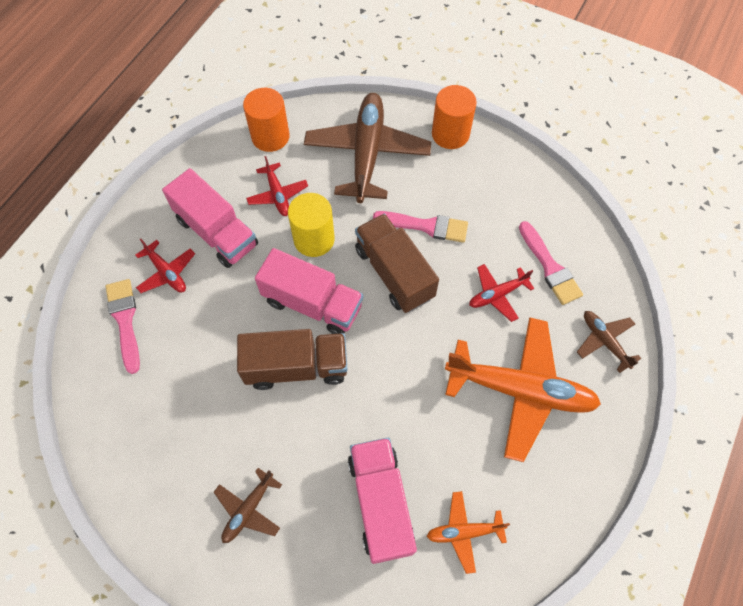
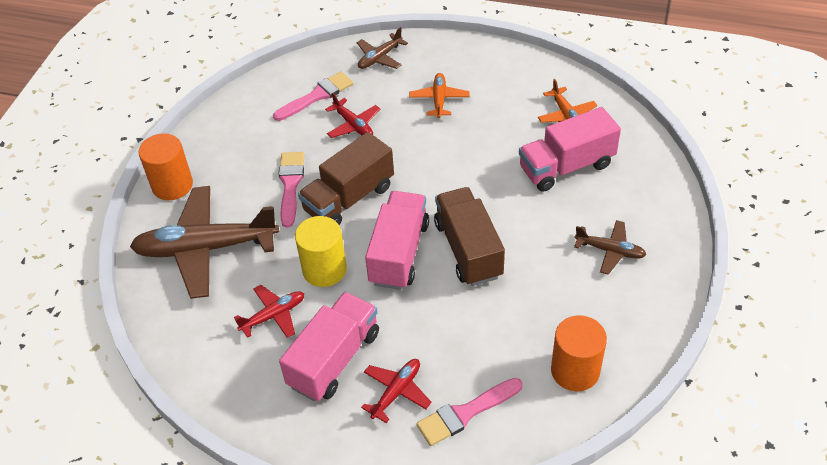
camera: 100 degrees left, 15 degrees down
(270, 136) = (192, 344): orange cylinder -> orange cylinder (575, 370)
(520, 390) = (439, 99): orange plane -> orange plane, size x0.48

